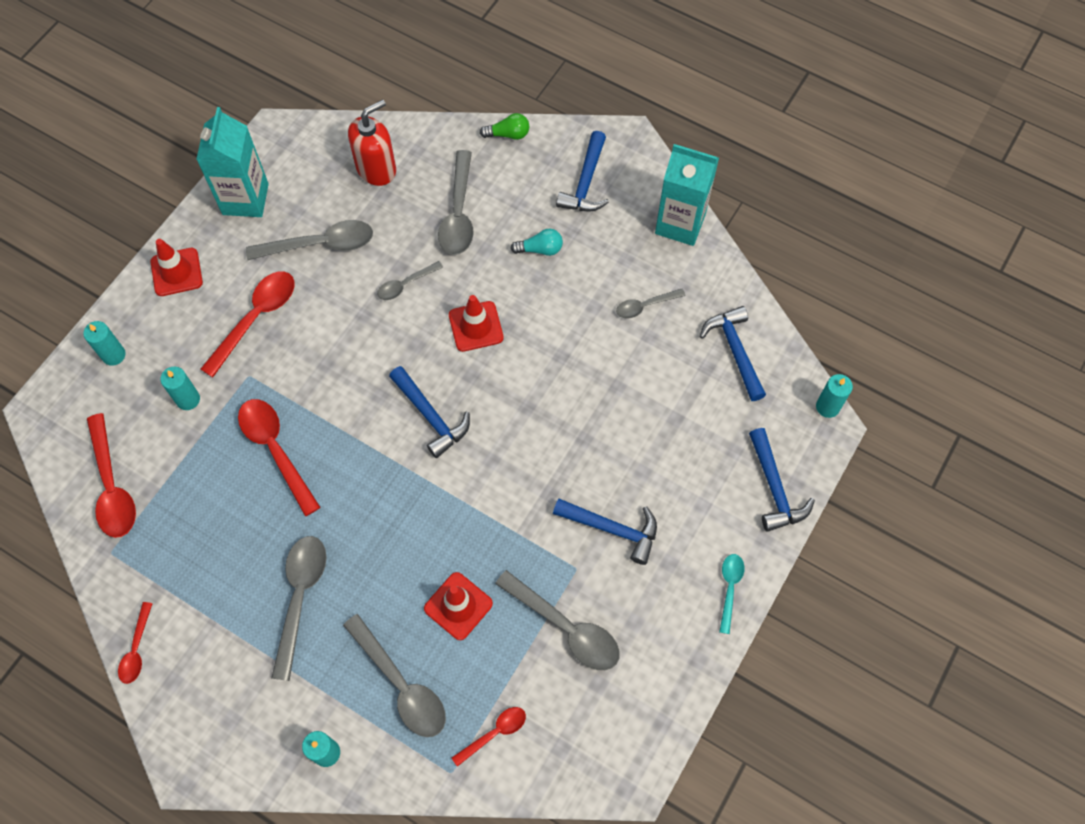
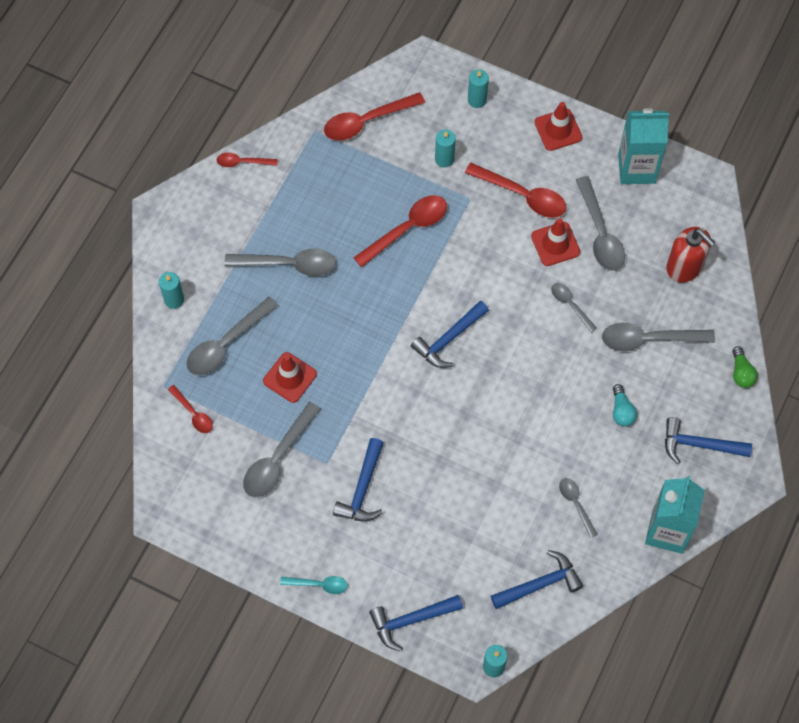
camera: 85 degrees right, 0 degrees up
(476, 326) = (537, 365): red traffic cone -> red traffic cone (555, 244)

